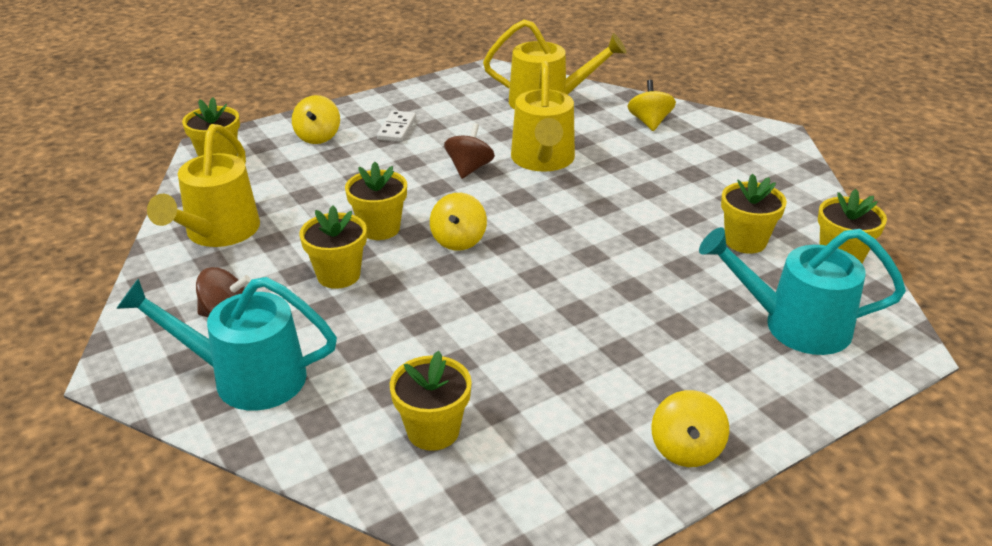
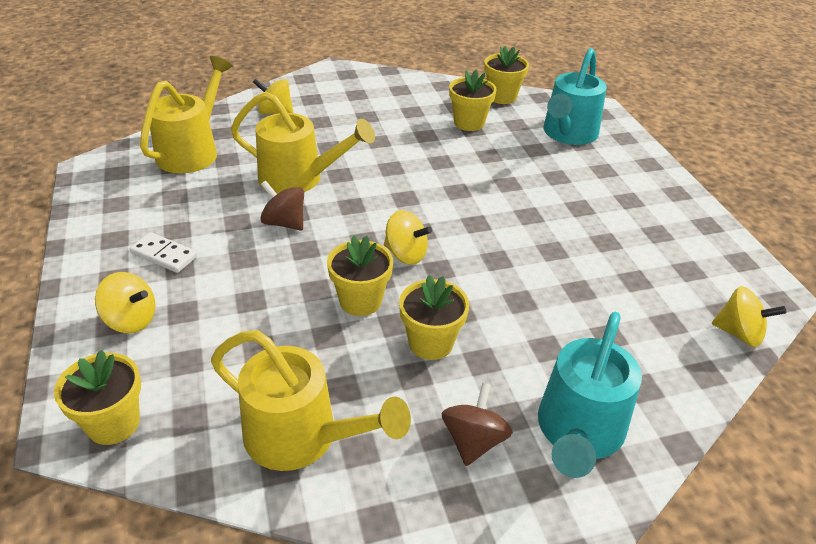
camera: 75 degrees left, 5 degrees up
(433, 431) = (660, 318): yellow flower pot -> none
(686, 449) = (682, 208): yellow spinning top -> yellow spinning top (739, 333)

